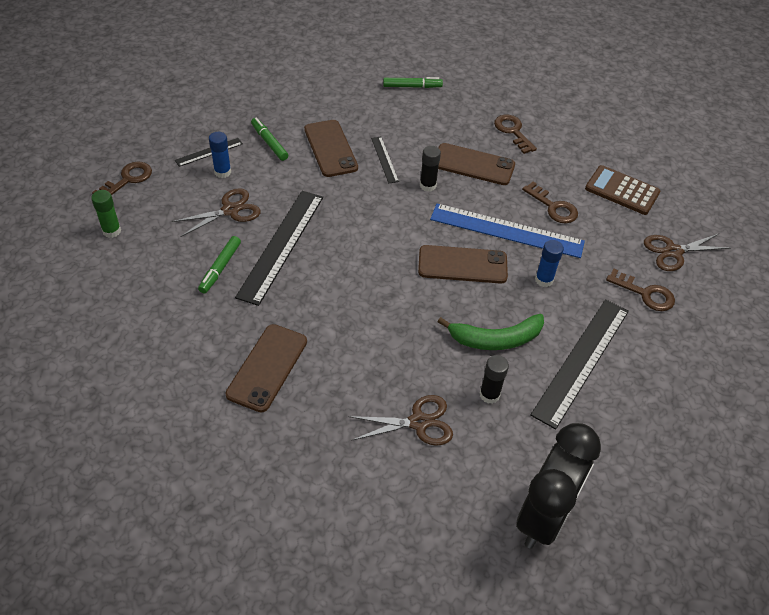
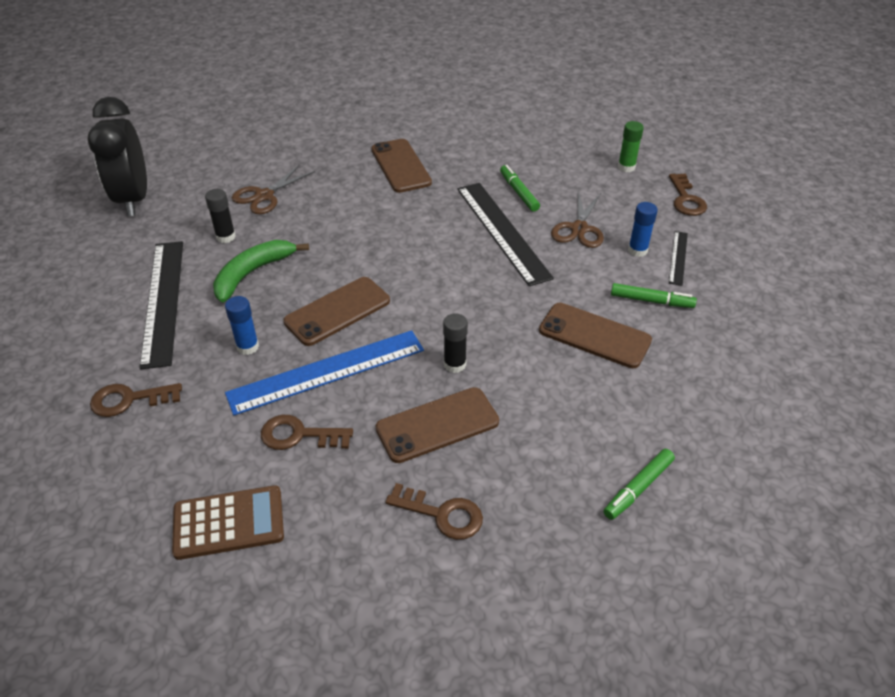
camera: 140 degrees right, 5 degrees down
(384, 159) = (531, 362): black ruler -> none
(673, 252) = (116, 475): brown scissors -> none

